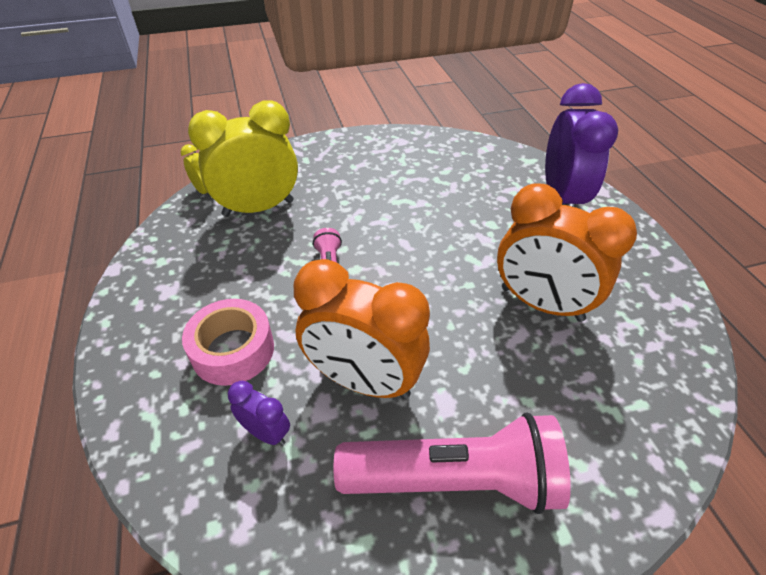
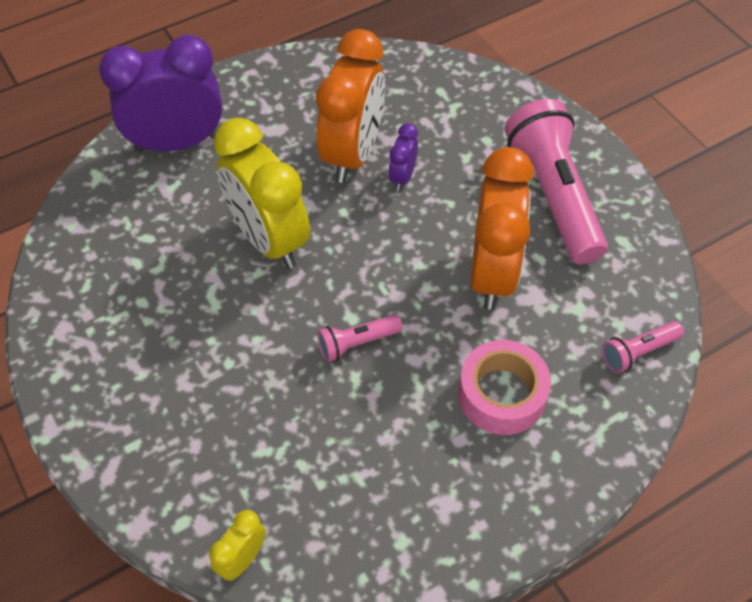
camera: 105 degrees left, 10 degrees up
(209, 492) = (638, 352): none -> pink flashlight
(258, 208) = (266, 465): yellow clock -> yellow clock (269, 239)
(266, 433) = (572, 331): purple clock -> purple clock (402, 177)

